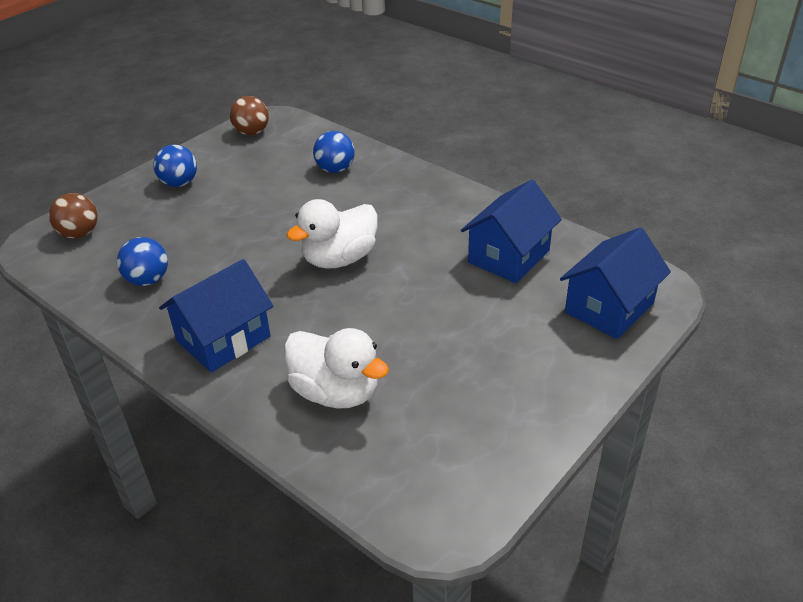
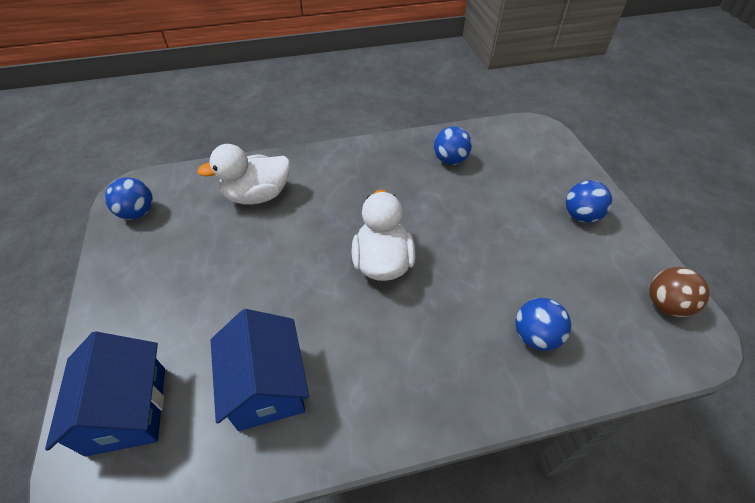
camera: 125 degrees right, 10 degrees up
(79, 234) = (536, 147): brown ball -> none
(223, 339) = (355, 171): blue house -> none
(465, 480) = (138, 213): none -> blue ball

